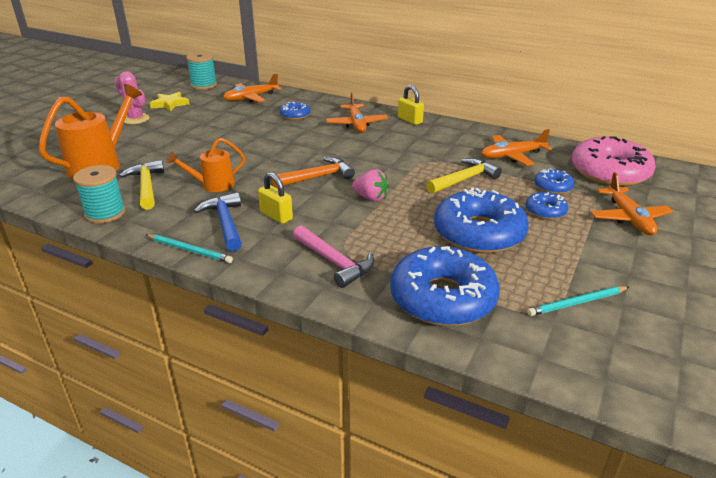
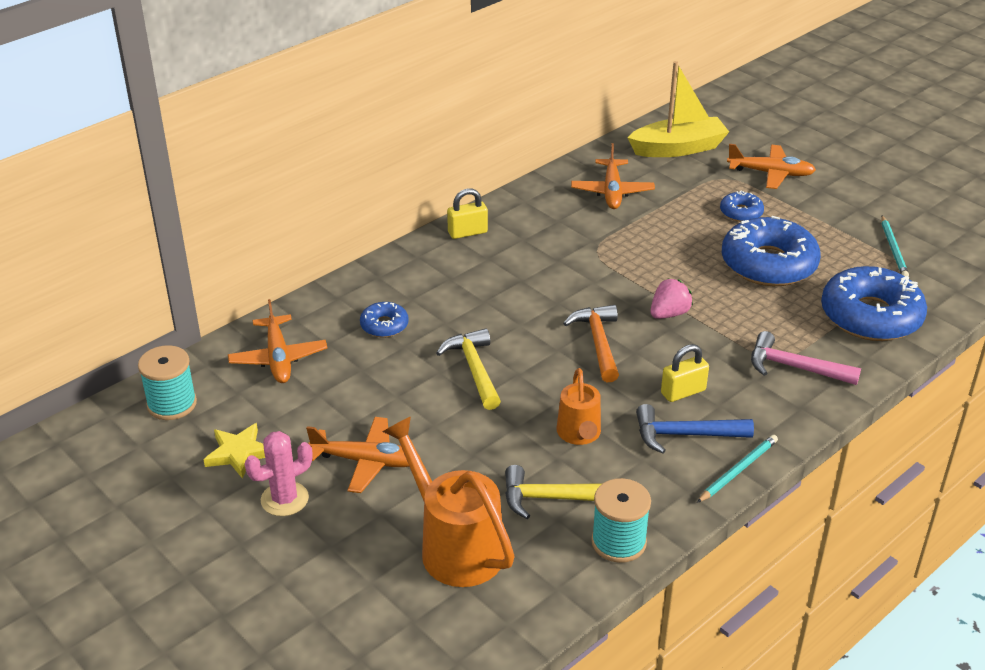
camera: 70 degrees left, 5 degrees up
(334, 262) = (794, 367): pink hammer -> pink hammer turned 135 degrees counterclockwise
(356, 124) = (453, 278): orange plane -> orange plane (366, 461)
(464, 179) = (653, 239): yellow hammer -> yellow hammer (474, 369)
(553, 187) = (694, 191): blue donut -> none
(609, 172) = (678, 148): pink donut -> yellow boat

